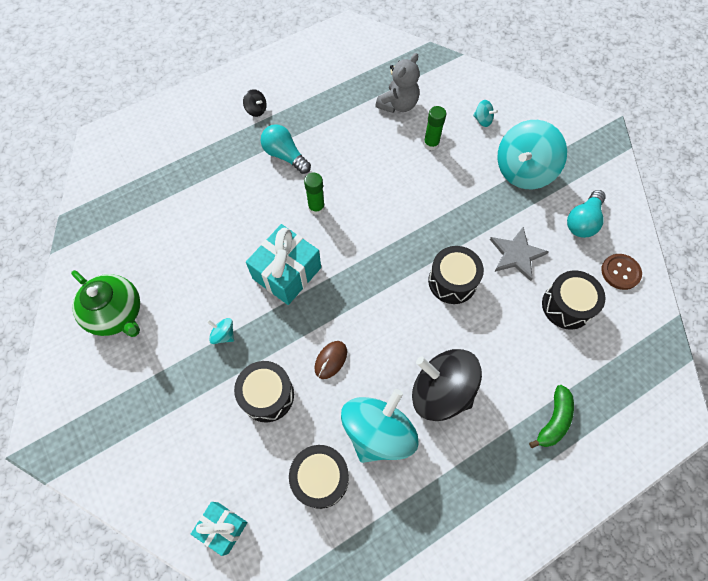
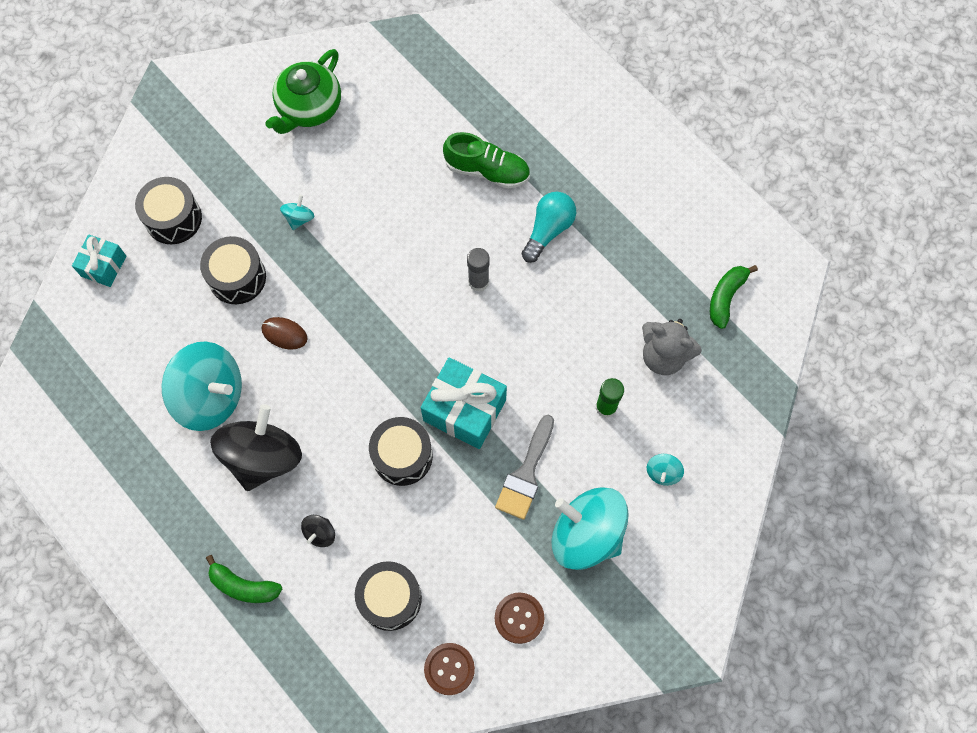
camera: 80 degrees right, 5 degrees up
(222, 187) = (487, 170): none -> green shoe
(256, 110) = (613, 180): black spinning top -> black spinning top (320, 533)
(287, 273) = (383, 267): turquoise gift -> turquoise gift (464, 410)
(316, 207) = (478, 282): green glue stick -> grey glue stick
(320, 478) = (157, 347): black drum -> black drum (173, 218)
(362, 64) = (725, 297): none -> green banana
(475, 200) = (526, 474): none -> grey brush
(516, 254) = (453, 532): grey star -> none
(582, 221) = (519, 618): turquoise light bulb -> brown button

